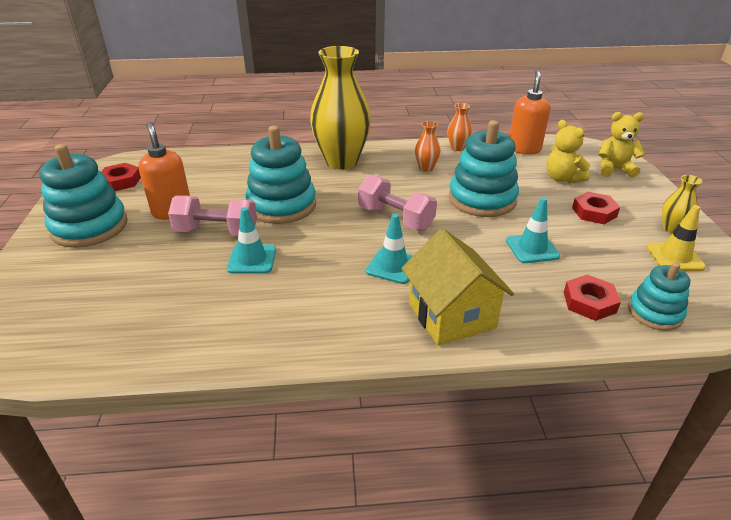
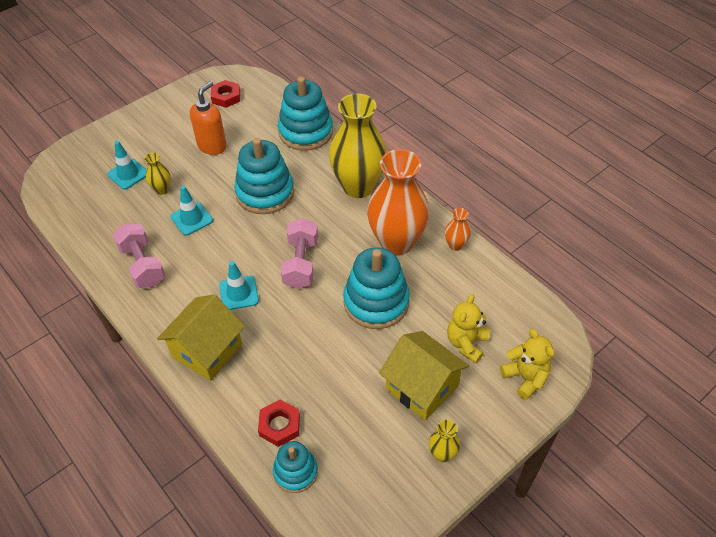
camera: 55 degrees right, 15 degrees up
(89, 227) = (166, 124): turquoise stacking toy -> turquoise stacking toy (305, 132)
(179, 264) = (162, 189): none -> yellow vase
(216, 232) = (207, 182): pink dumbbell -> pink dumbbell (142, 265)
(426, 168) = (396, 242): orange vase -> orange vase, size x2.34
(524, 149) = (502, 293): orange soap dispenser -> none
(532, 248) = (326, 364): turquoise traffic cone -> turquoise traffic cone (128, 174)
(594, 212) = (422, 387): red nut -> yellow house
(674, 257) = (391, 467): yellow traffic cone -> none

